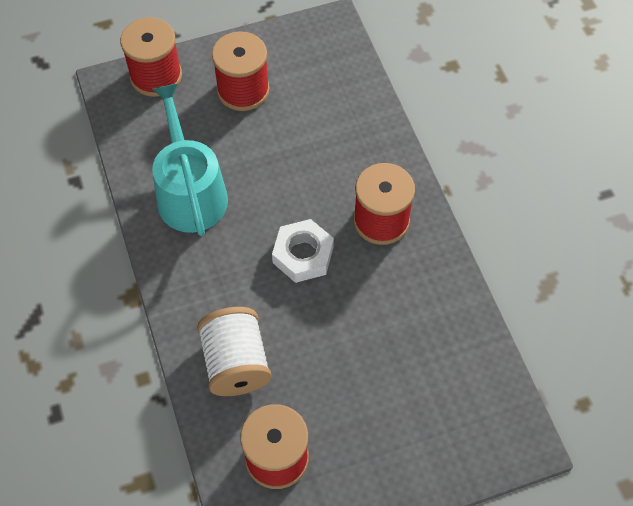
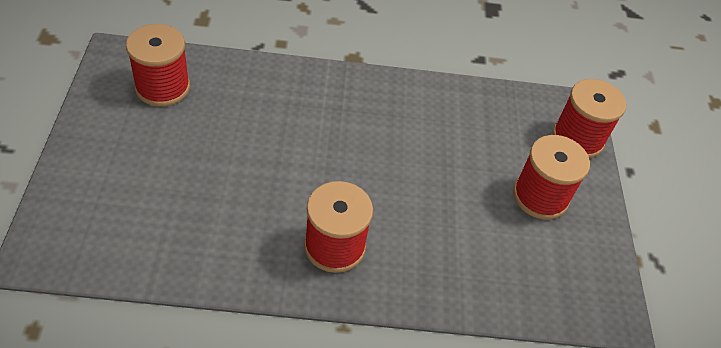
camera: 105 degrees right, 10 degrees down
(190, 192) = (435, 119): turquoise watering can -> none
(236, 363) = (256, 92): white spool -> none
(303, 255) = (330, 171): white nut -> none

